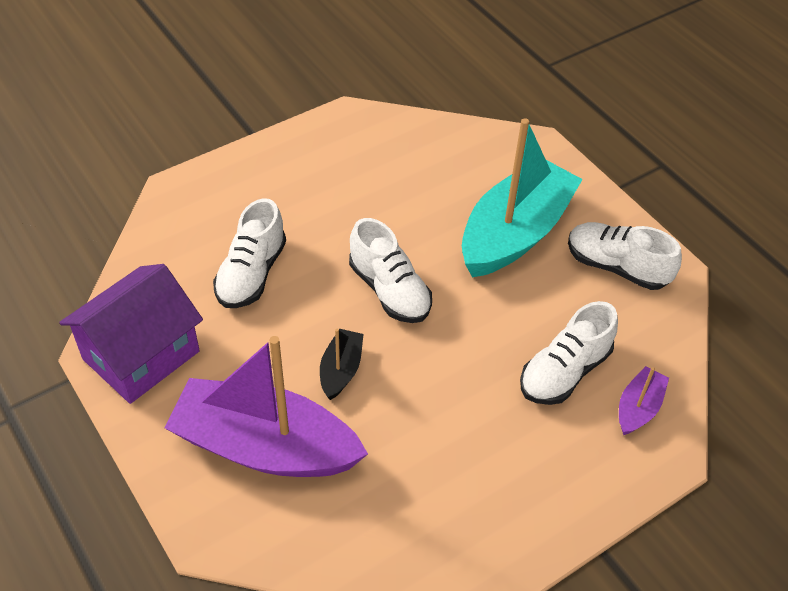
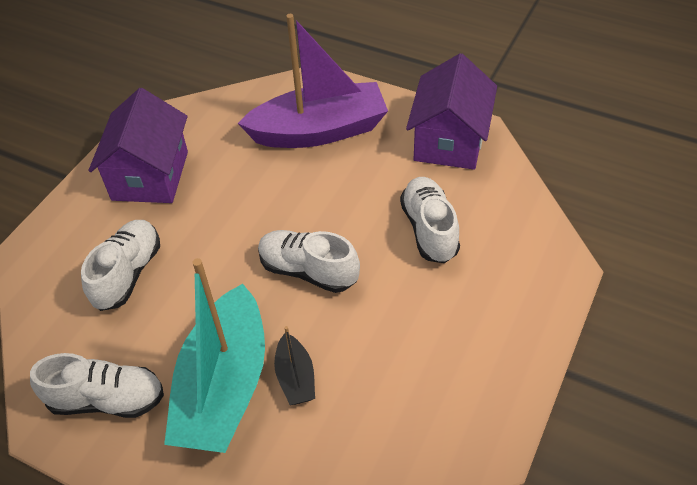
camera: 155 degrees right, 0 degrees up
(341, 370) = (304, 195): black boat -> black boat (295, 377)
(497, 488) = (150, 175): none -> purple house
(638, 408) = (58, 273): purple boat -> none

